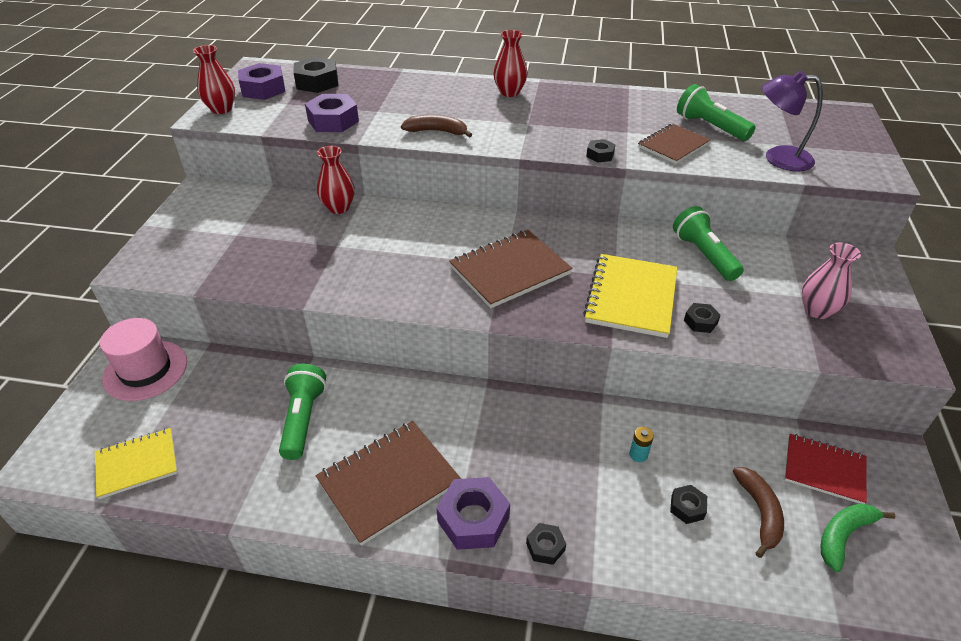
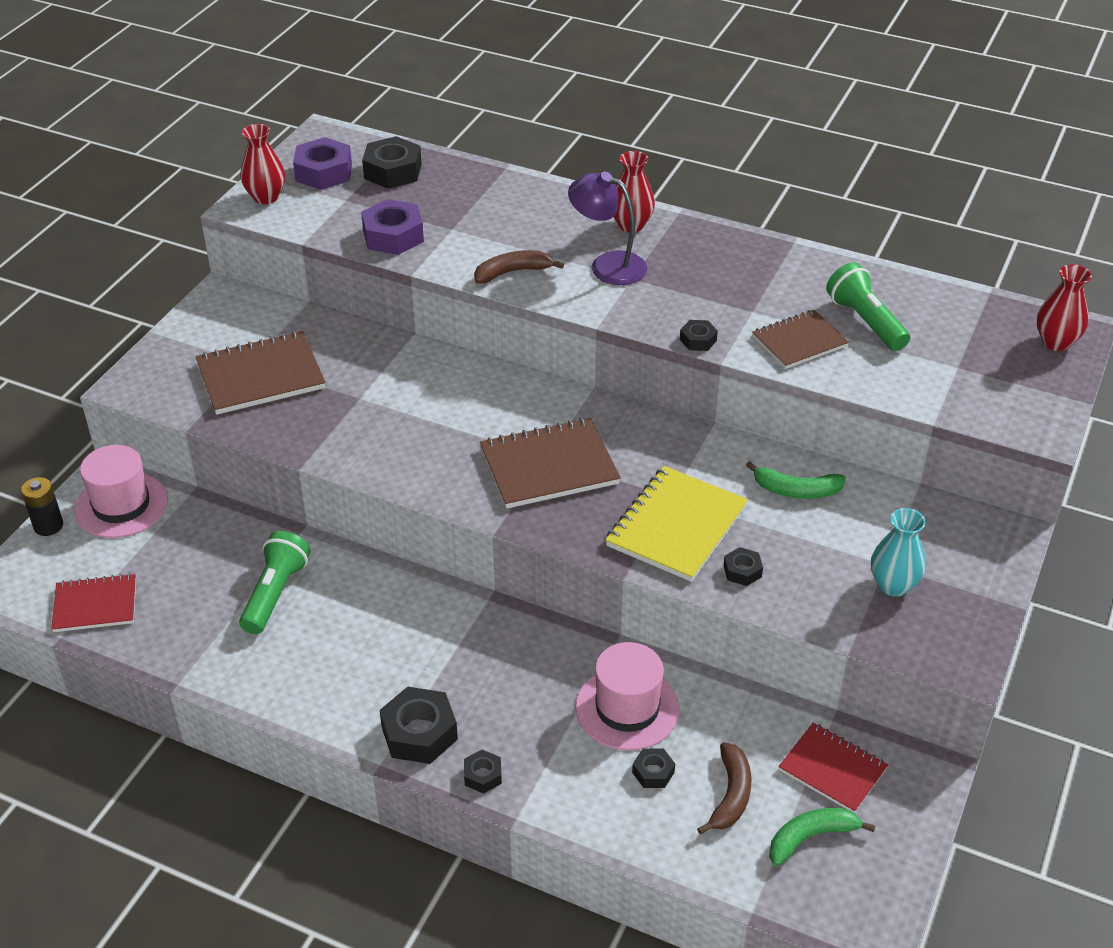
camera: 15 degrees right, 0 degrees up
(79, 400) = (48, 526): none -> black battery
(137, 464) = (95, 605): yellow notebook -> red notebook
(338, 208) = (378, 347): red vase -> red vase (1056, 342)
(388, 482) = (345, 678): brown notebook -> brown notebook (261, 376)
(437, 131) = (512, 272): brown banana -> brown banana turned 45 degrees counterclockwise
(473, 519) = (419, 733): purple nut -> black nut
(638, 454) = (627, 708): turquoise battery -> pink hat
(704, 255) = (796, 490): green flashlight -> green banana
(778, 158) = (924, 382): purple lamp -> purple lamp (607, 265)
(817, 310) = (893, 585): pink vase -> turquoise vase

